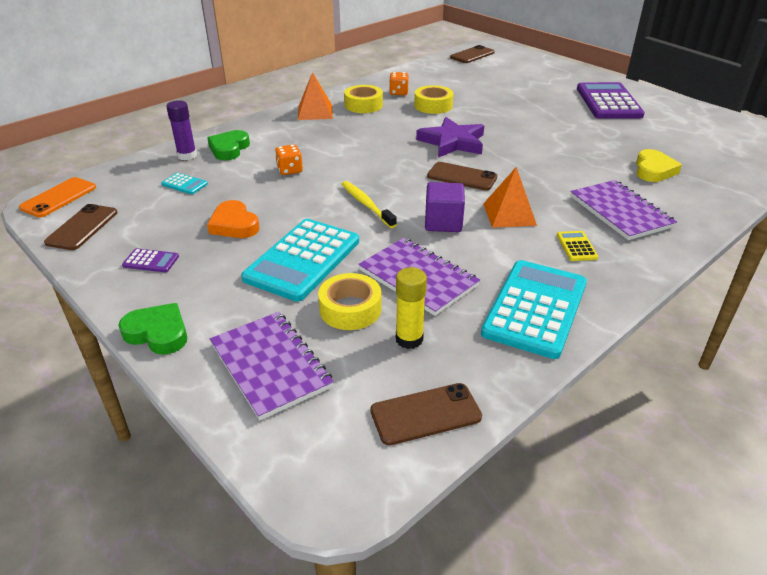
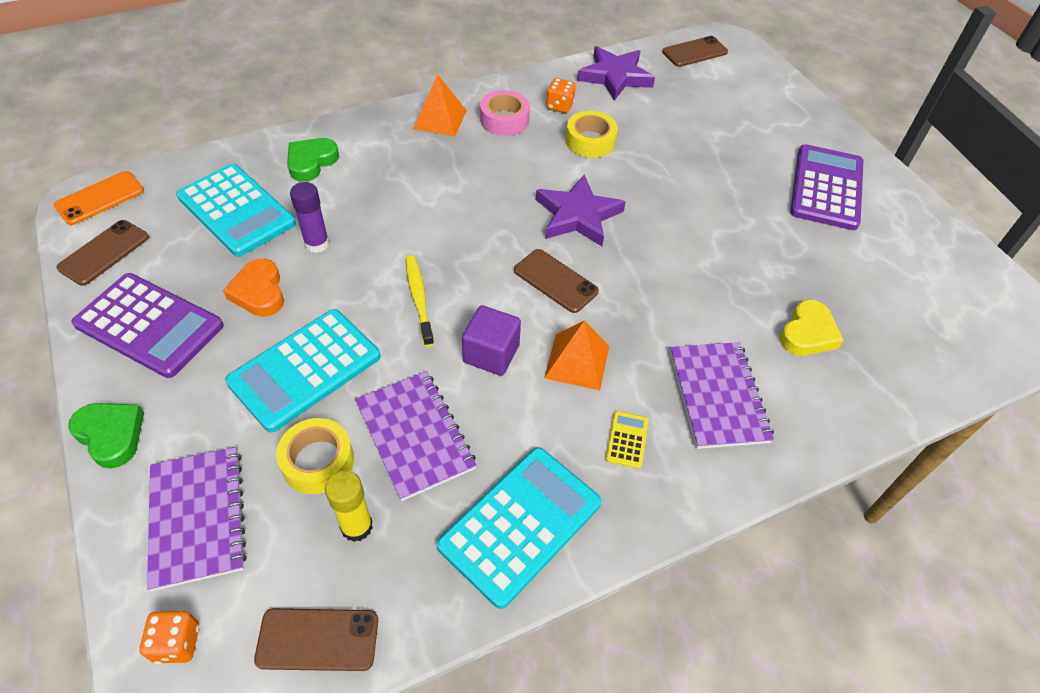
camera: 15 degrees right, 15 degrees up
(151, 261) = (149, 325): purple calculator -> purple calculator, size x2.39
(184, 184) = (236, 210): turquoise calculator -> turquoise calculator, size x2.39
(187, 156) = (260, 162): purple glue stick -> purple glue stick (317, 244)
(290, 170) = (361, 216): orange dice -> orange dice (177, 643)
(363, 105) = (504, 120): yellow tape -> pink tape
(427, 73) = (615, 77): none -> purple star

